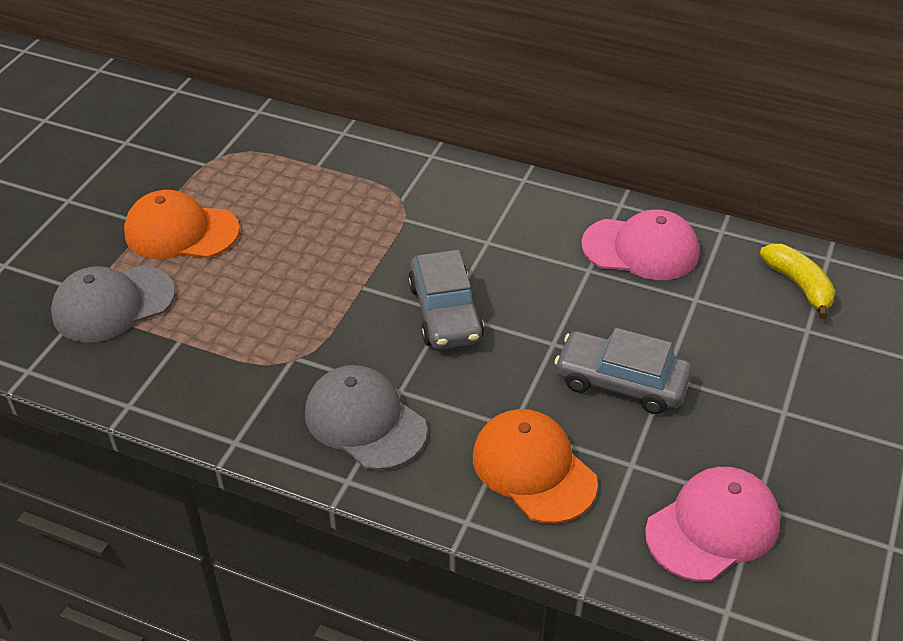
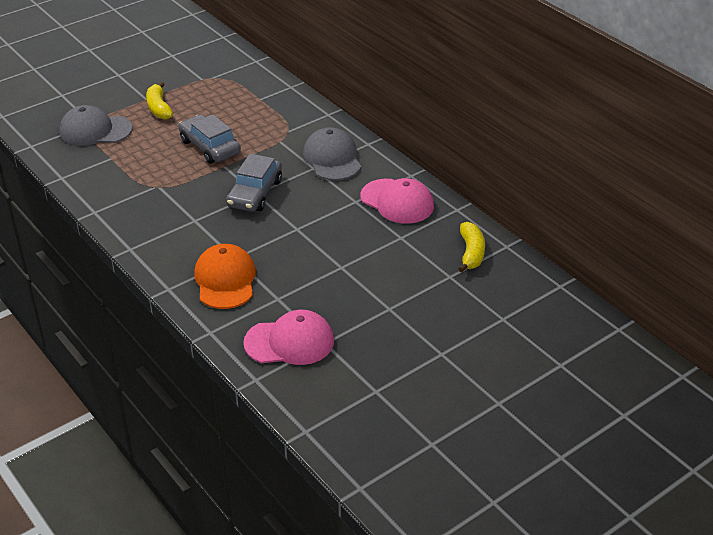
camera: 30 degrees right, 5 degrees down
(181, 231) = (159, 108): orange cap -> yellow banana
(365, 421) = (164, 227): grey cap -> grey cap (332, 158)
(621, 382) = (314, 260): grey car -> grey car (210, 147)

